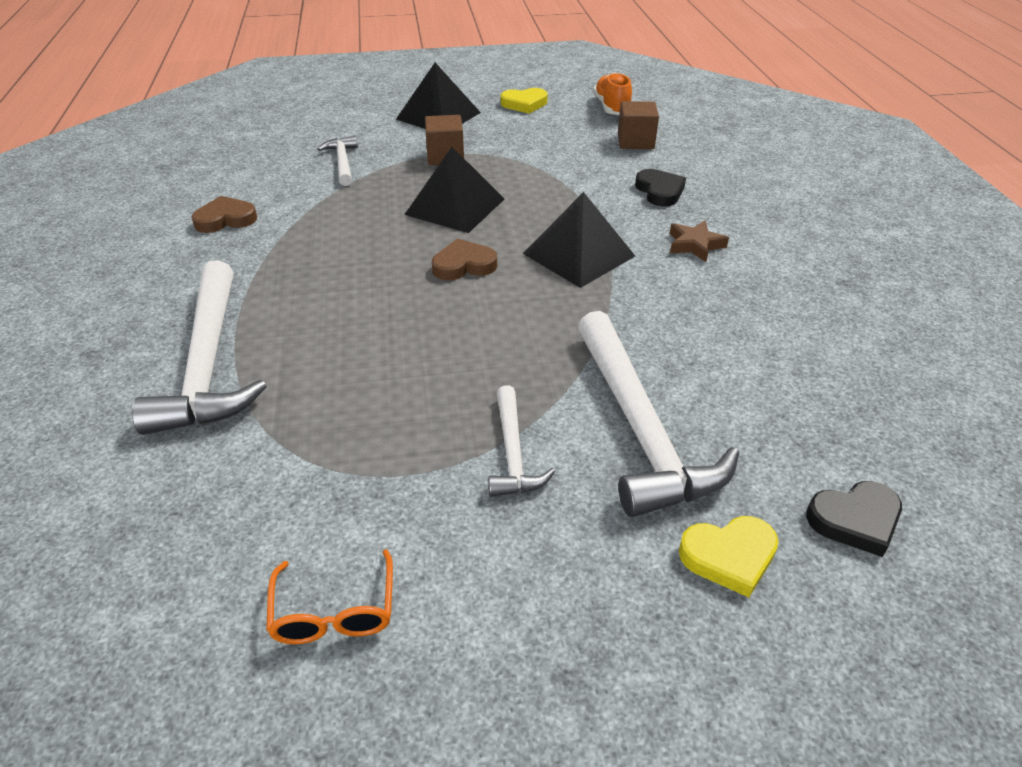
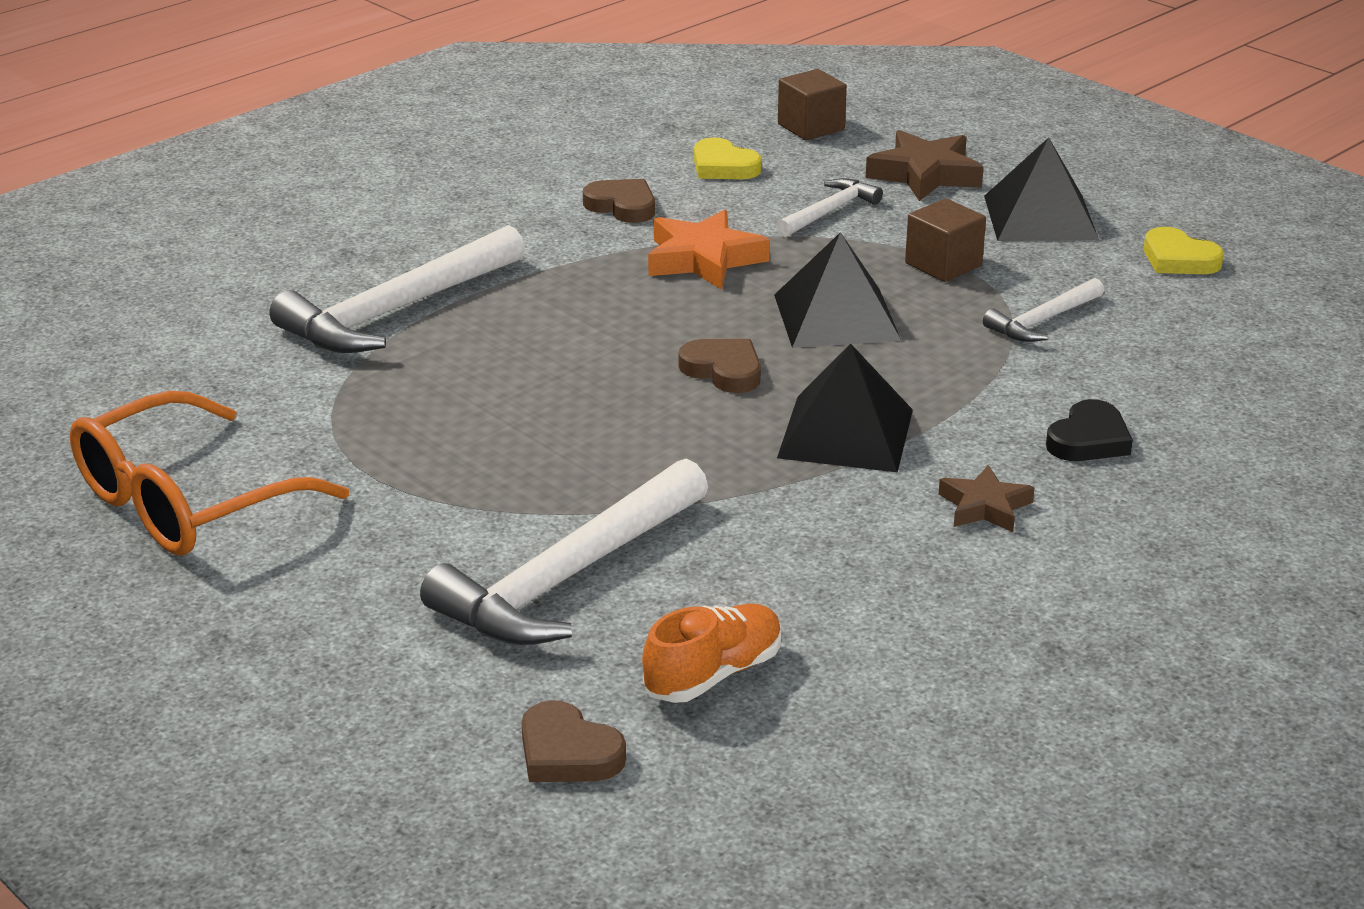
camera: 55 degrees right, 10 degrees down
(331, 219) = (703, 259): none -> orange star
(334, 612) = (185, 503): orange glasses -> orange glasses, size x2.00
(349, 123) = (925, 174): none -> brown star
(513, 453) = (451, 516): white hammer -> white hammer (1042, 321)
(611, 107) = (1285, 324): orange shoe -> orange shoe (713, 674)
(635, 141) = (1207, 377): brown cube -> brown cube (811, 127)
(729, 556) = (436, 684): yellow heart -> yellow heart (723, 166)
(855, 520) = (567, 753): black heart -> brown heart

